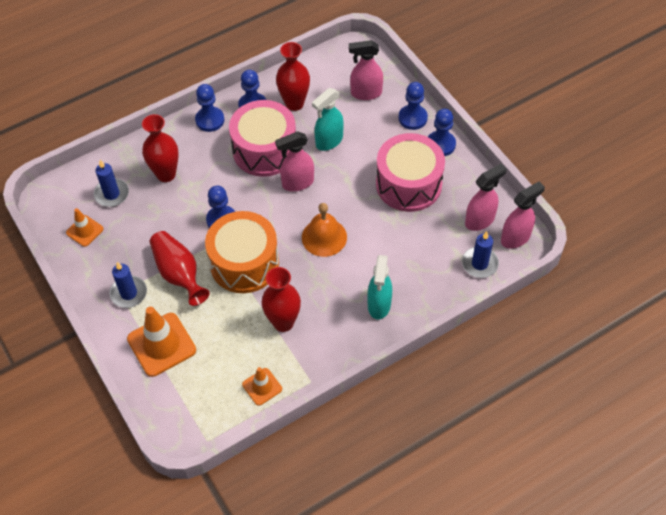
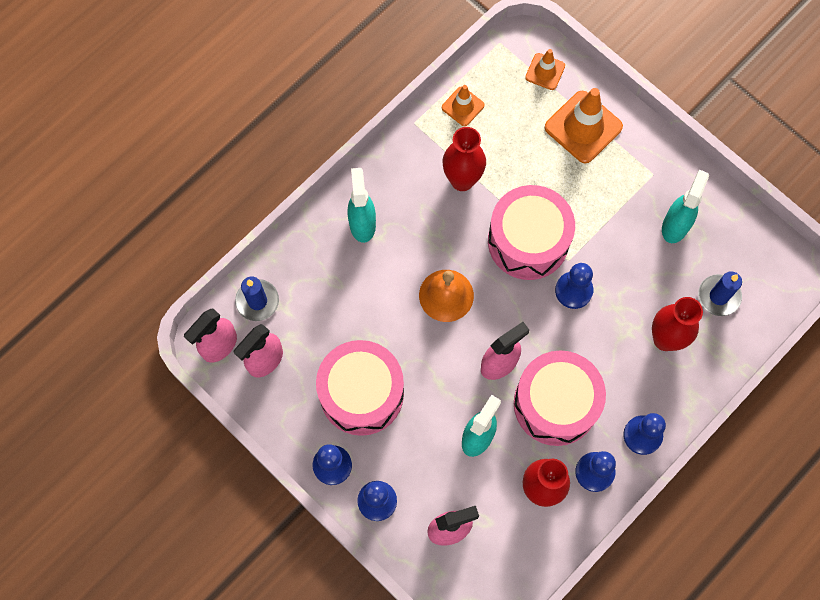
camera: 165 degrees right, 15 degrees up
(84, 231) = (727, 240): orange traffic cone -> orange traffic cone (545, 71)
(120, 250) = (675, 225): none -> turquoise spray bottle
(128, 293) = (643, 176): blue candle -> none
(179, 274) = (596, 211): red vase -> none
(244, 263) = (528, 241): orange drum -> pink drum

